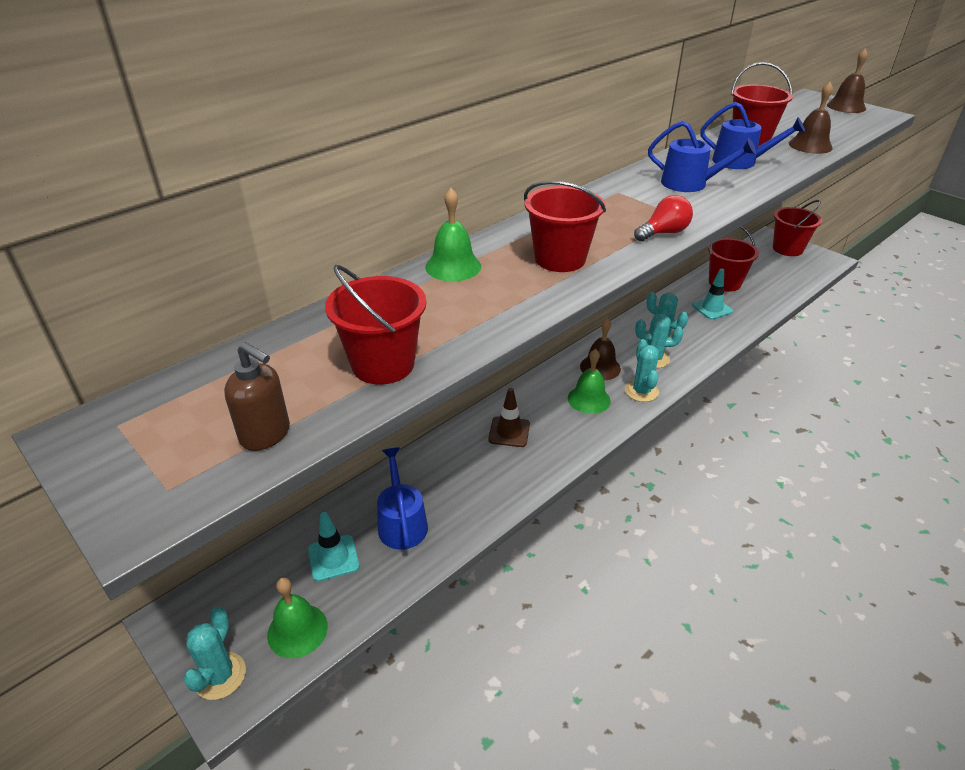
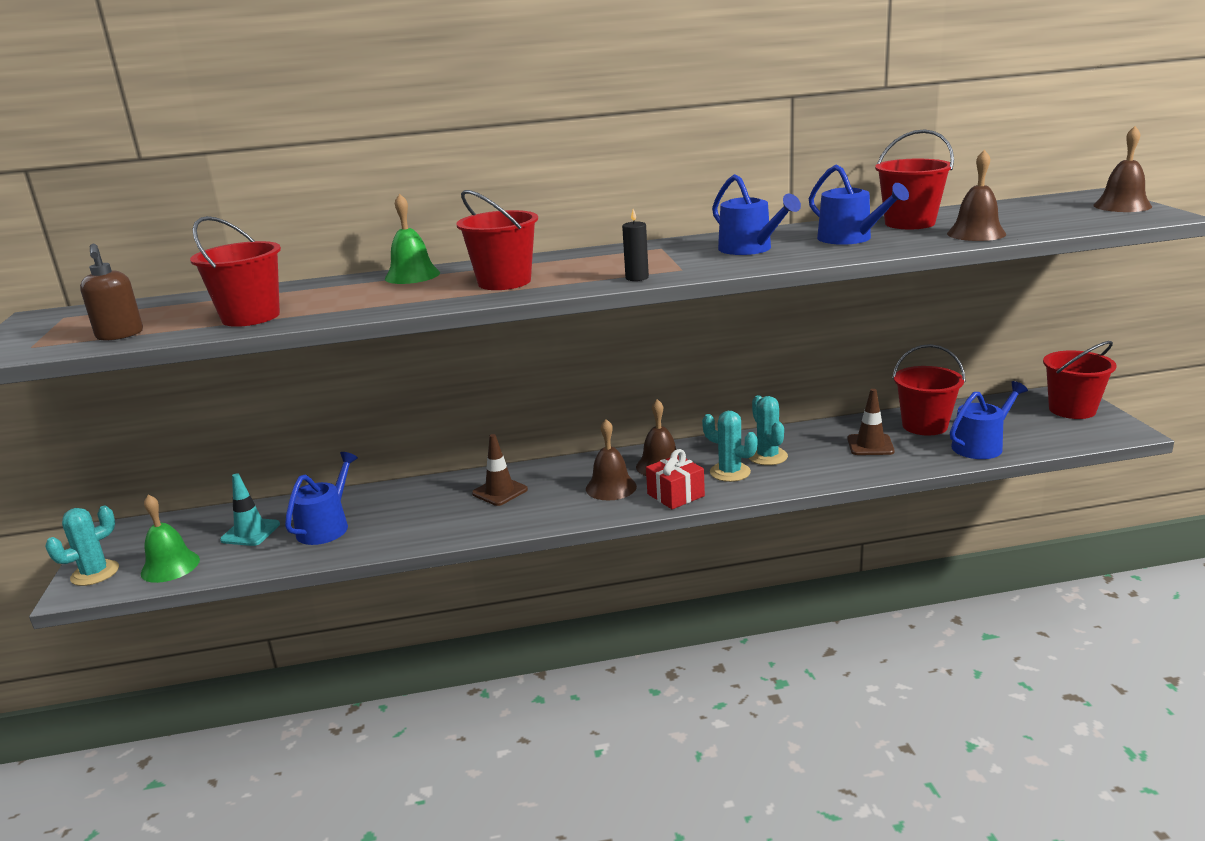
camera: 35 degrees right, 15 degrees down
(589, 399) = (611, 487): green bell -> brown bell
(641, 391) = (675, 495): turquoise cactus -> red gift
(663, 233) = (637, 278): red light bulb -> black candle
(712, 308) = (870, 445): turquoise traffic cone -> brown traffic cone
(772, 291) = (981, 446): none -> blue watering can

